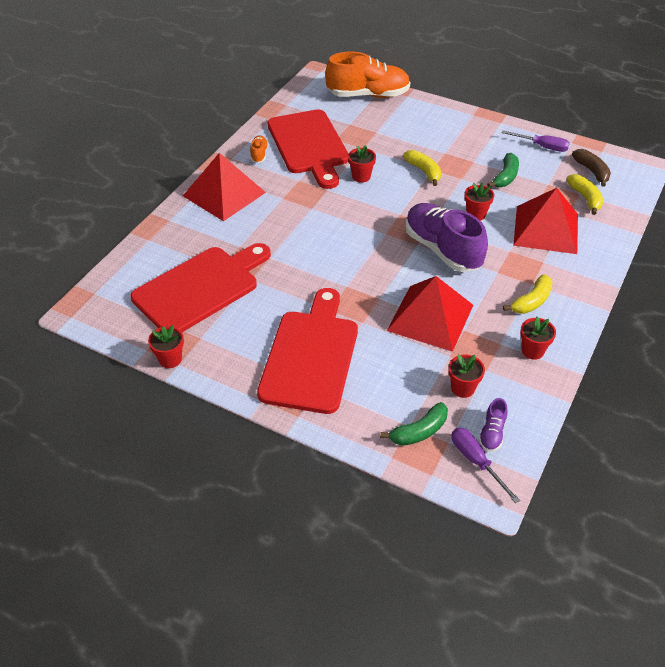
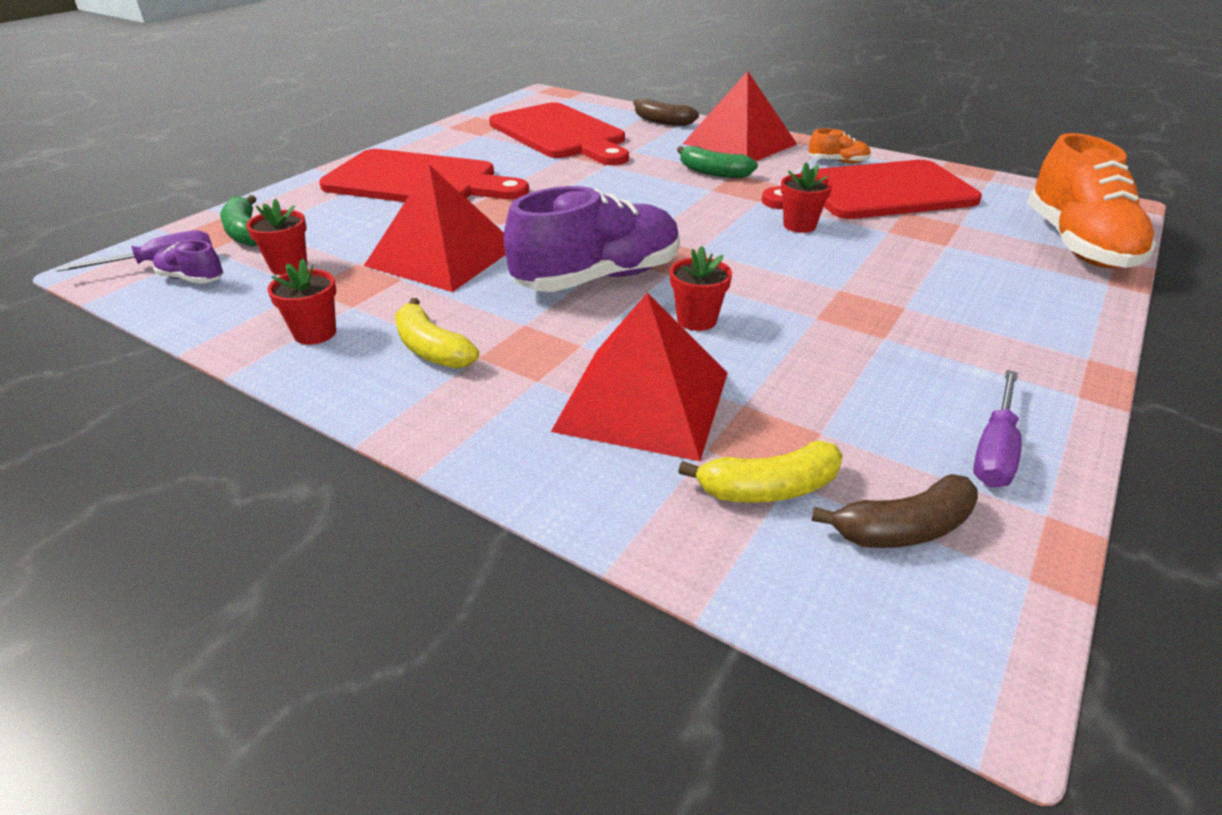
camera: 95 degrees right, 10 degrees down
(170, 232) = (662, 121): none -> brown banana
(170, 359) = (456, 124): red flower pot -> none
(424, 171) = (830, 280): yellow banana -> none
(505, 177) = (835, 372): green banana -> green banana (713, 172)

